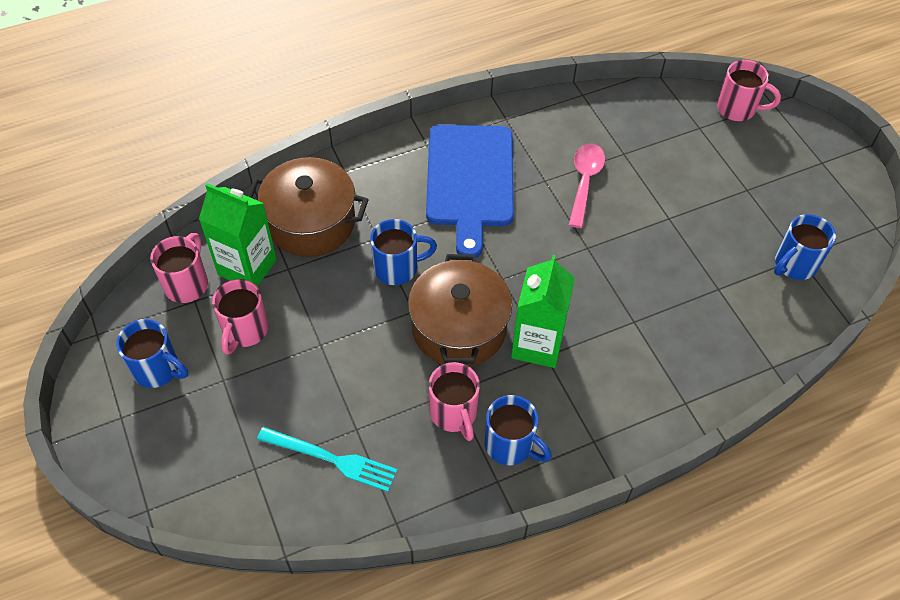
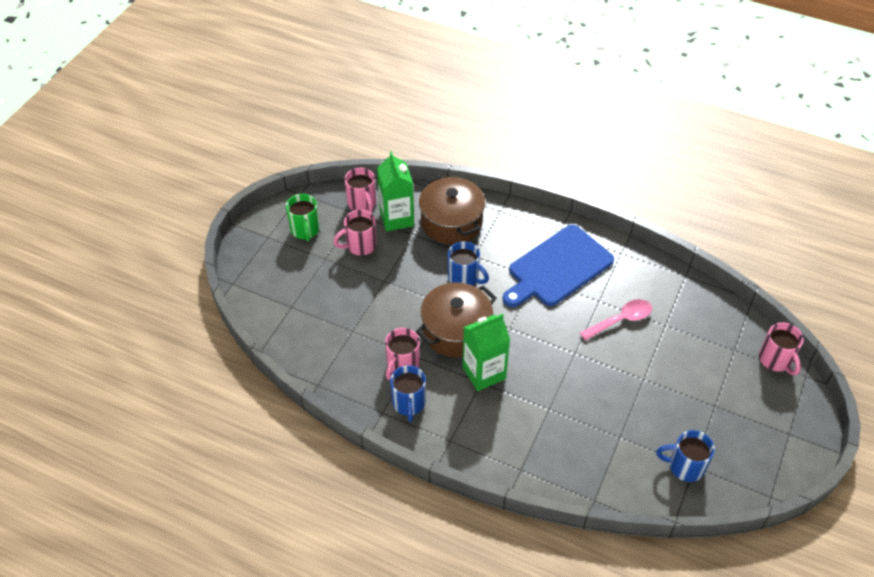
camera: 50 degrees right, 5 degrees down
(158, 369) = (305, 230): blue mug -> green mug
(187, 284) = (362, 204): pink mug -> pink mug turned 90 degrees clockwise
(331, 459) = (325, 333): turquoise fork -> none

